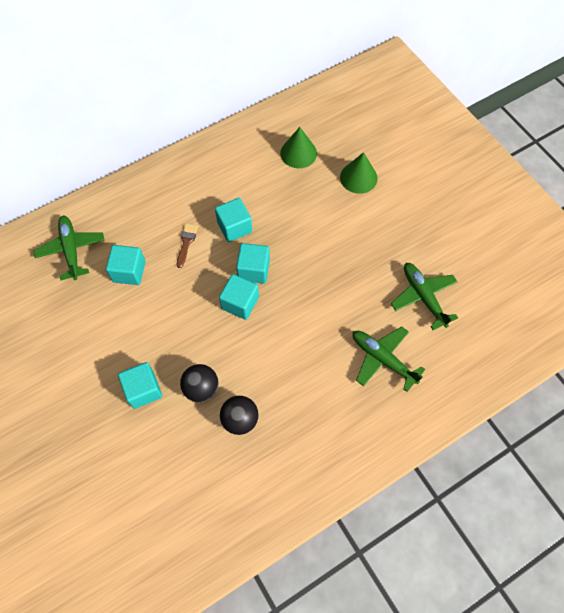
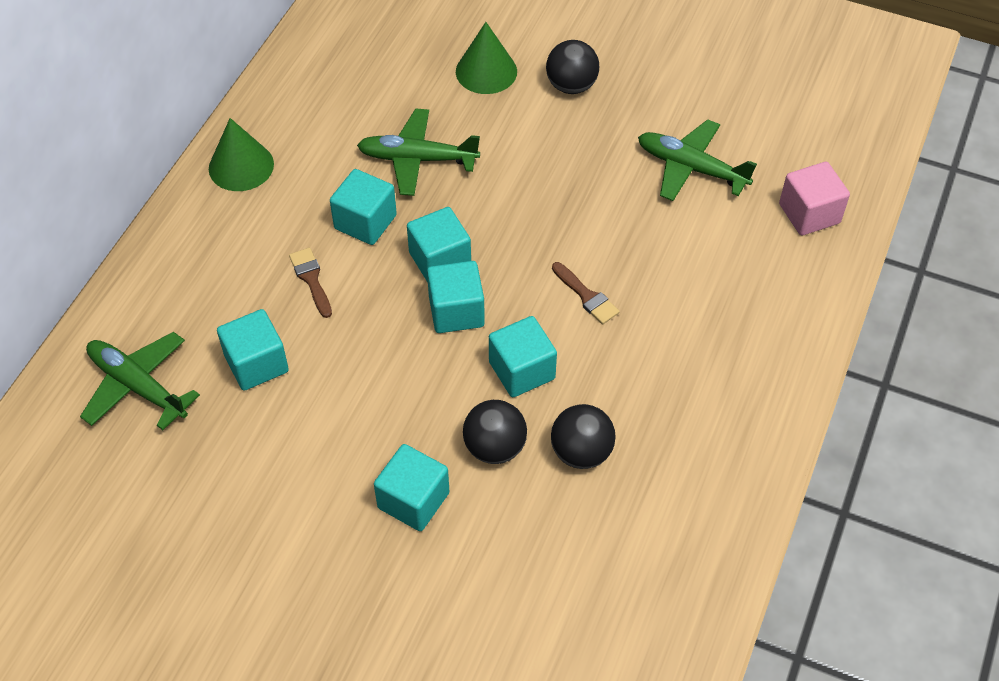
camera: 35 degrees left, 10 degrees down
(246, 356) = (522, 370): none -> turquoise cube
(298, 153) = (376, 82): green cone -> green cone (241, 166)
(310, 336) = (586, 296): none -> brown brush
(382, 359) = (703, 269): green plane -> green plane (417, 159)
(396, 211) = (571, 86): none -> black ball
(468, 363) = (809, 213): none -> pink cube

